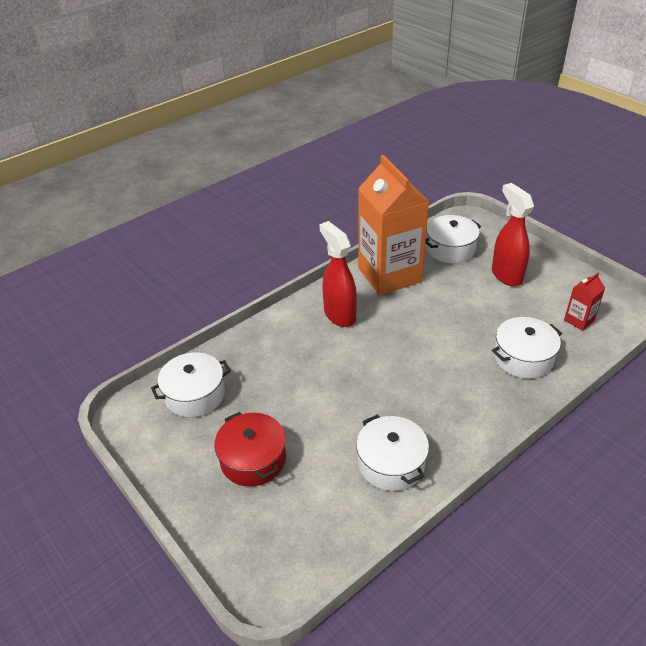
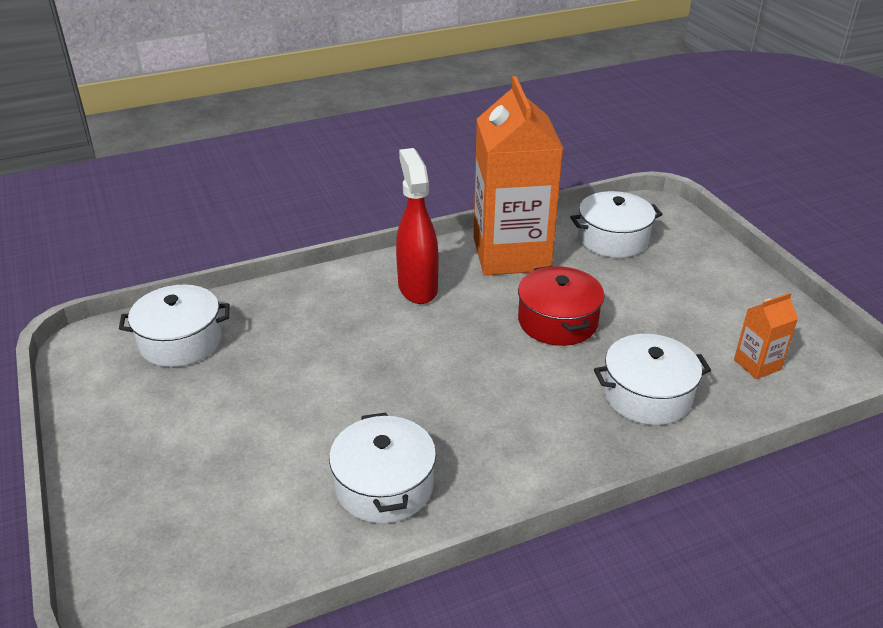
camera: 15 degrees right, 5 degrees down
(253, 459) = (206, 434): red pot -> red pot (558, 321)
(506, 275) = (676, 286): red spray bottle -> none
(579, 320) = (757, 364): red carton -> orange carton

